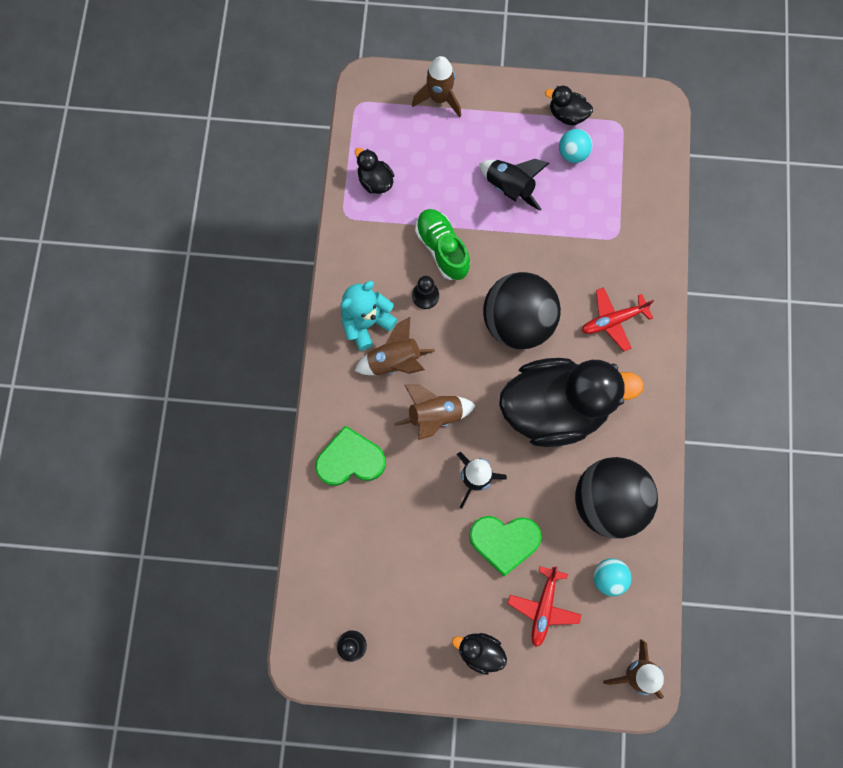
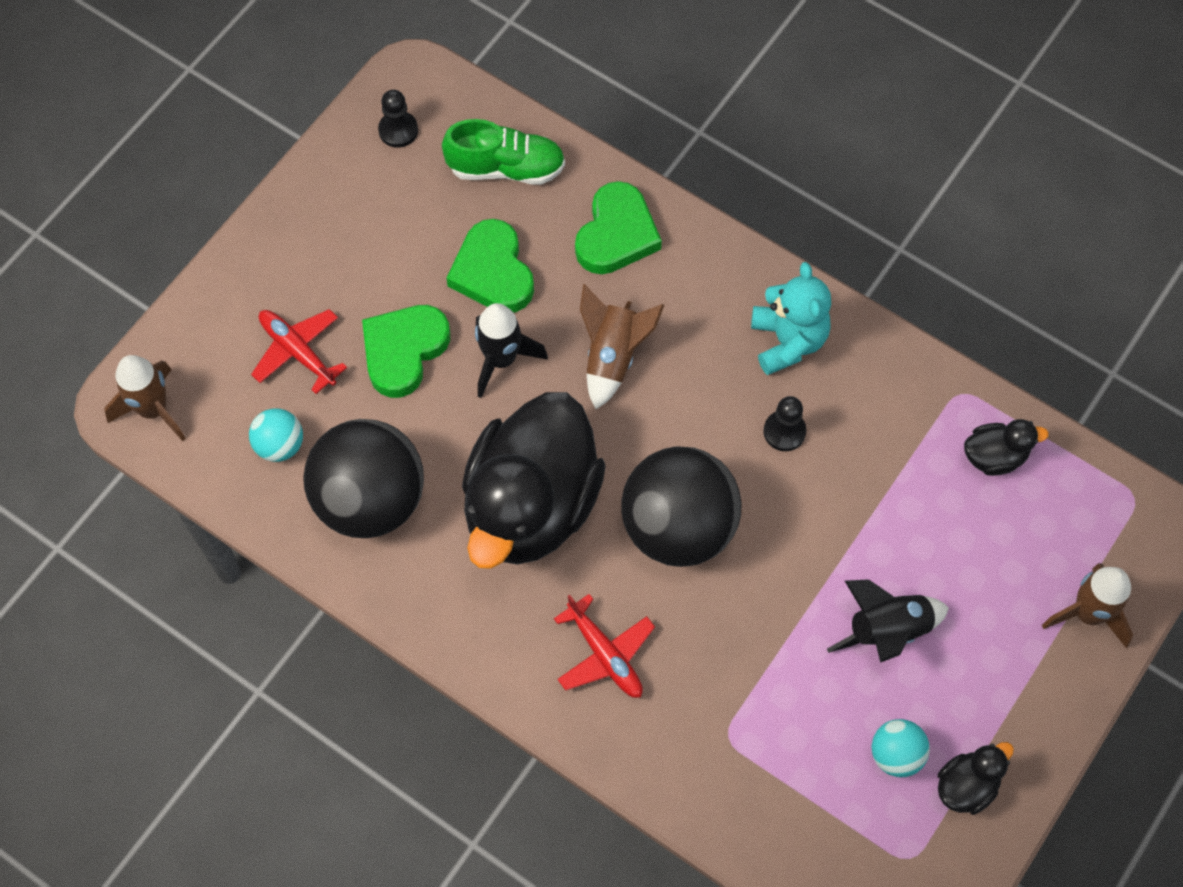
camera: 120 degrees right, 10 degrees down
(394, 361) = (714, 347): brown rocket -> none
(419, 520) = (493, 272): none -> green heart
(442, 249) = (841, 489): green shoe -> green shoe (506, 168)
(479, 651) = (298, 256): black duck -> none
(613, 320) = (605, 654): red plane -> red plane turned 135 degrees clockwise

